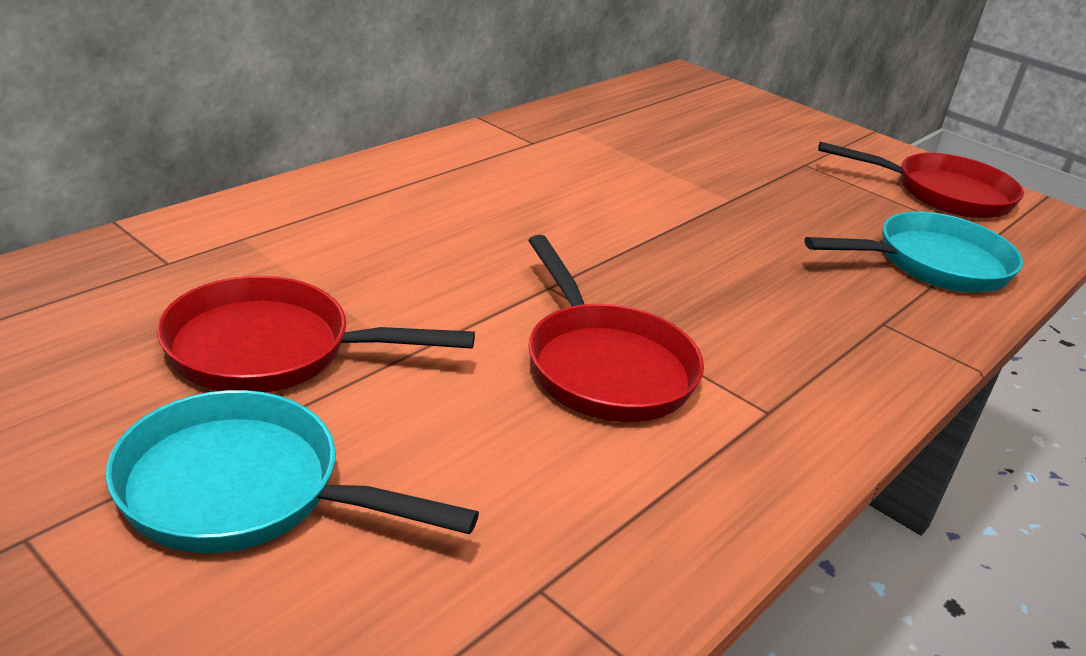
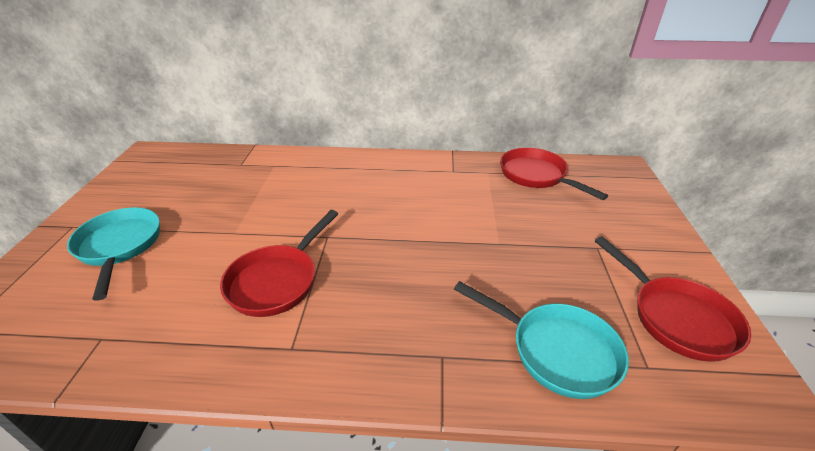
camera: 55 degrees right, 5 degrees up
(272, 350) = (207, 208): red pan -> red pan (536, 176)

